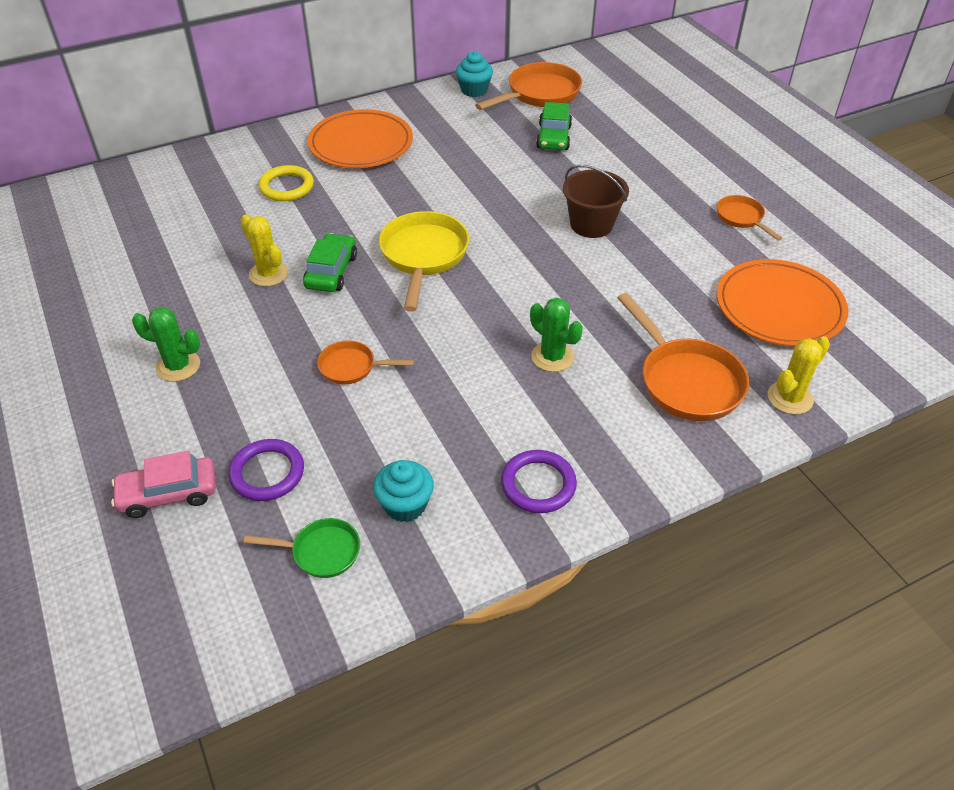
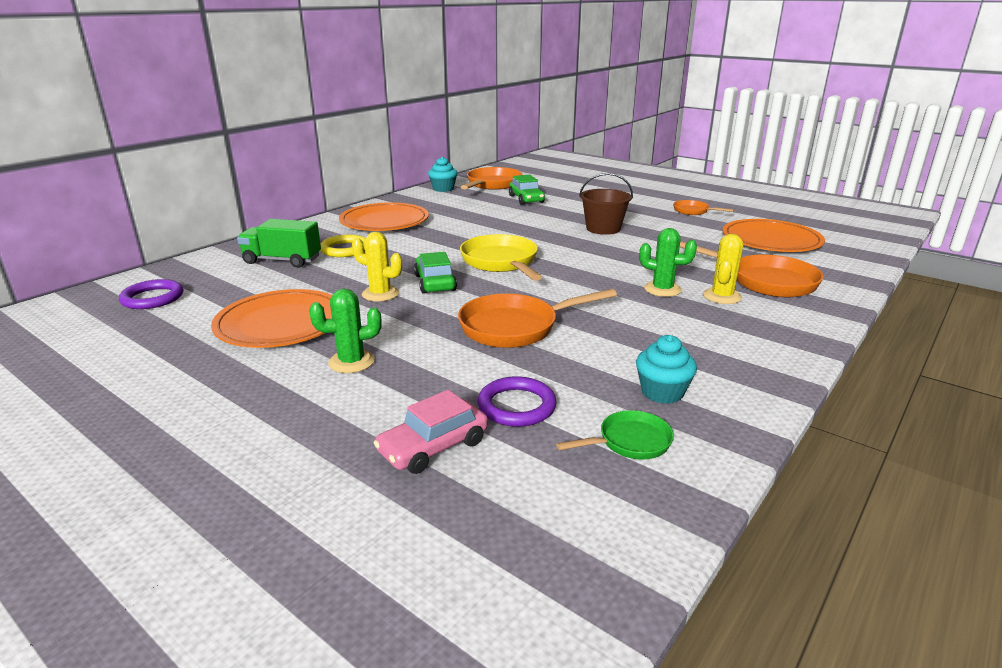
camera: 25 degrees left, 20 degrees down
(156, 292) = (281, 323): none -> orange plate
(217, 190) = (282, 260): none -> green truck
(352, 367) = (515, 327): orange pan -> orange pan, size x1.81
(538, 484) = (746, 353): purple ring -> purple ring (152, 298)
(790, 398) = (838, 275): yellow cactus -> yellow cactus (722, 296)

